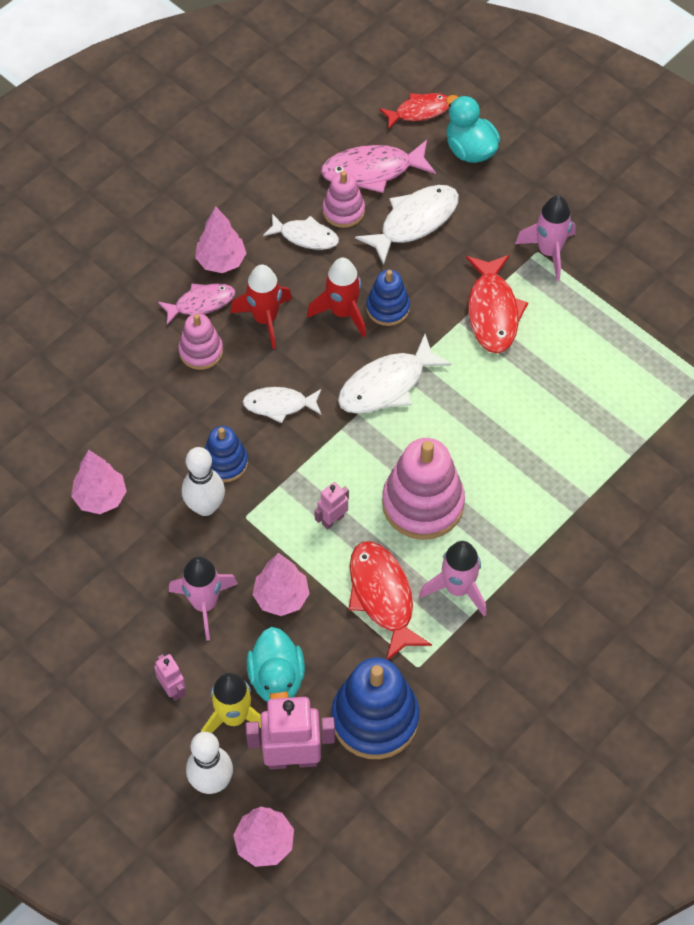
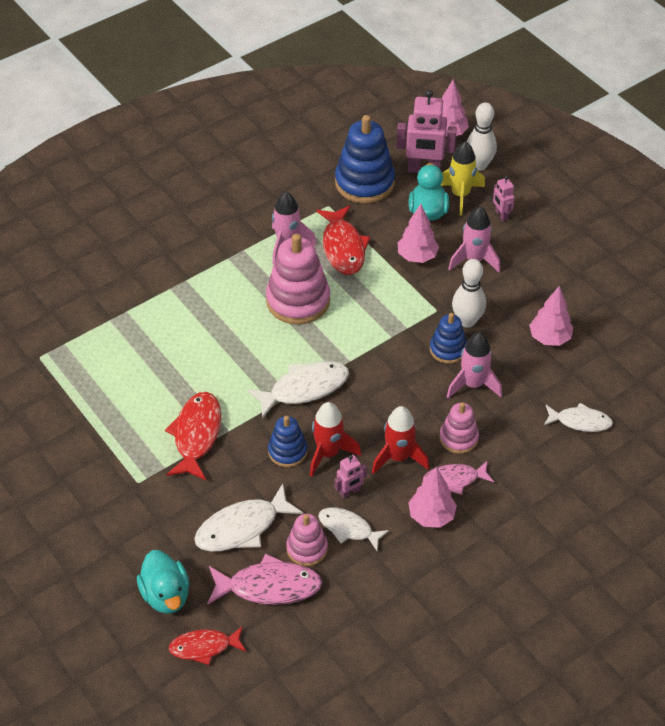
camera: 170 degrees left, 10 degrees down
(279, 405) = (397, 386): white fish -> white fish (580, 421)
(332, 520) = (369, 299): pink robot -> pink robot (350, 492)
(549, 252) = (127, 480): pink rocket -> pink rocket (473, 384)

